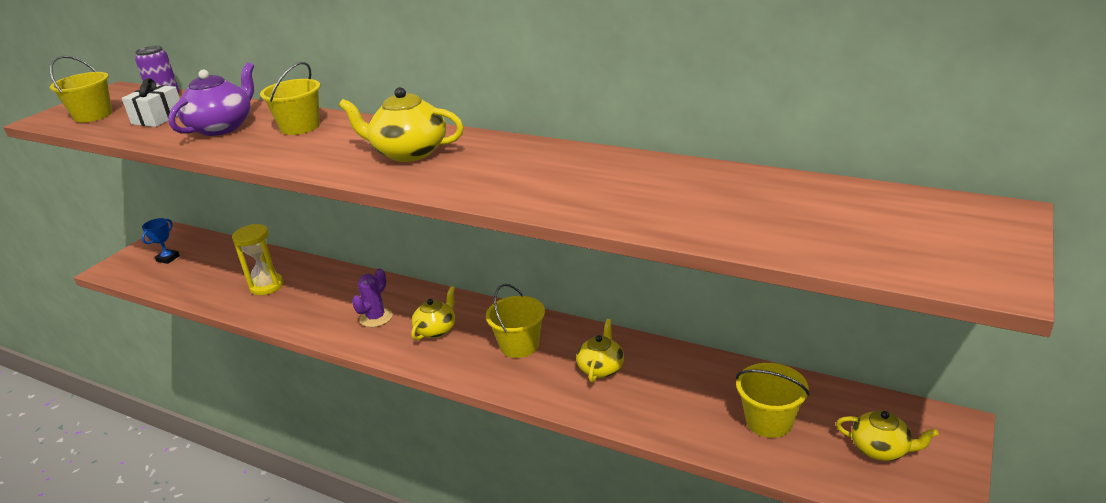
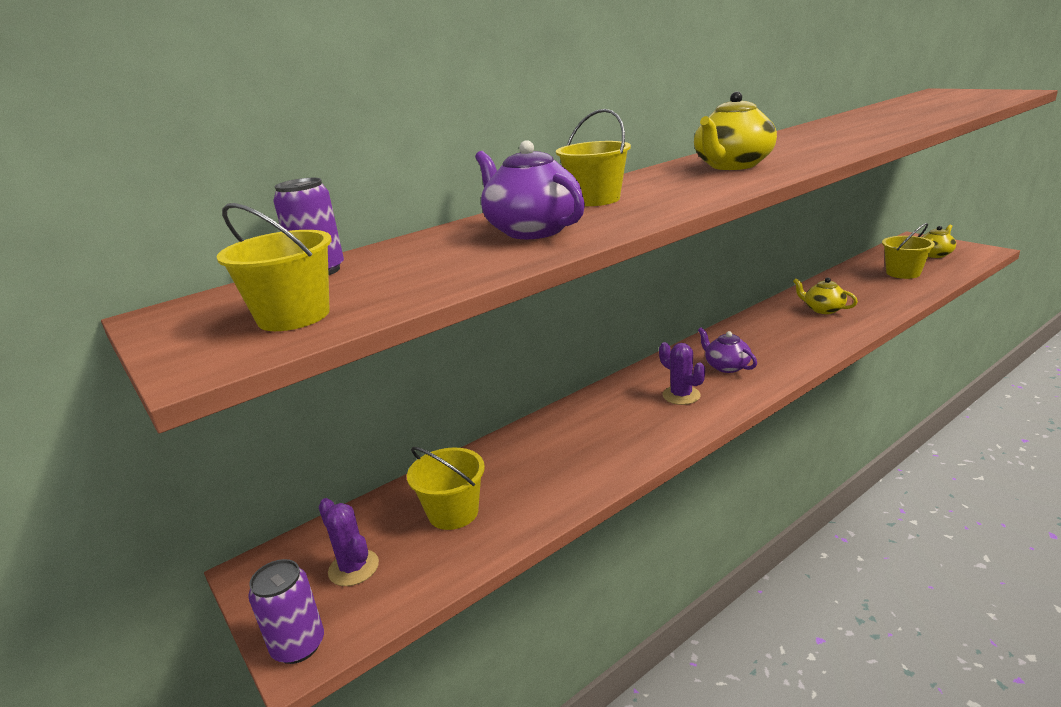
camera: 65 degrees left, 5 degrees down
(113, 266) = (298, 645): none -> purple can
(158, 118) = (417, 267): white gift -> none
(168, 258) = (353, 568): blue trophy -> purple cactus
(266, 286) = (545, 466): yellow hourglass -> none
(436, 330) = (726, 366): yellow teapot -> purple teapot
(519, 345) = (775, 334): yellow bucket -> yellow bucket (453, 512)

